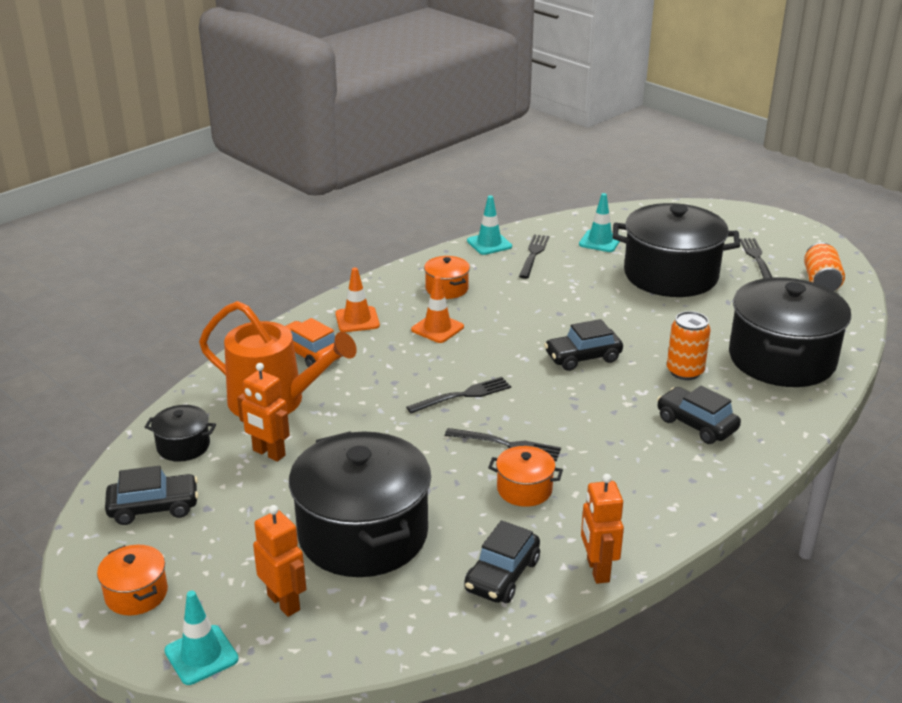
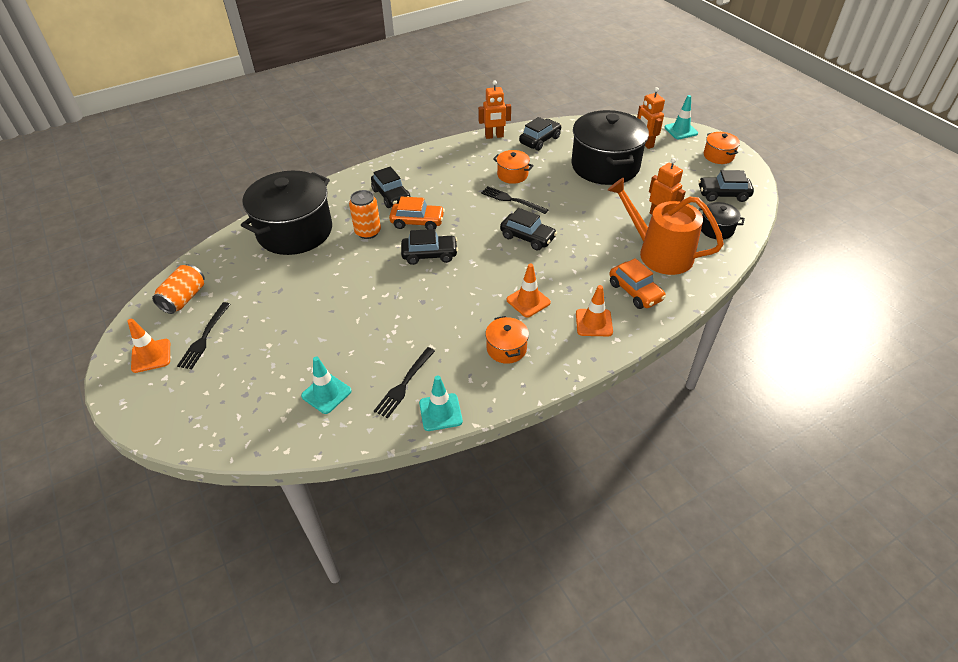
camera: 165 degrees left, 15 degrees up
(462, 395) = (527, 237): black fork -> black car
(597, 570) = (494, 136): orange robot -> orange robot turned 75 degrees clockwise
(628, 393) = (417, 222): none -> orange car
(671, 275) = (298, 329): black pot -> none
(789, 242) = (151, 356): none -> orange traffic cone

